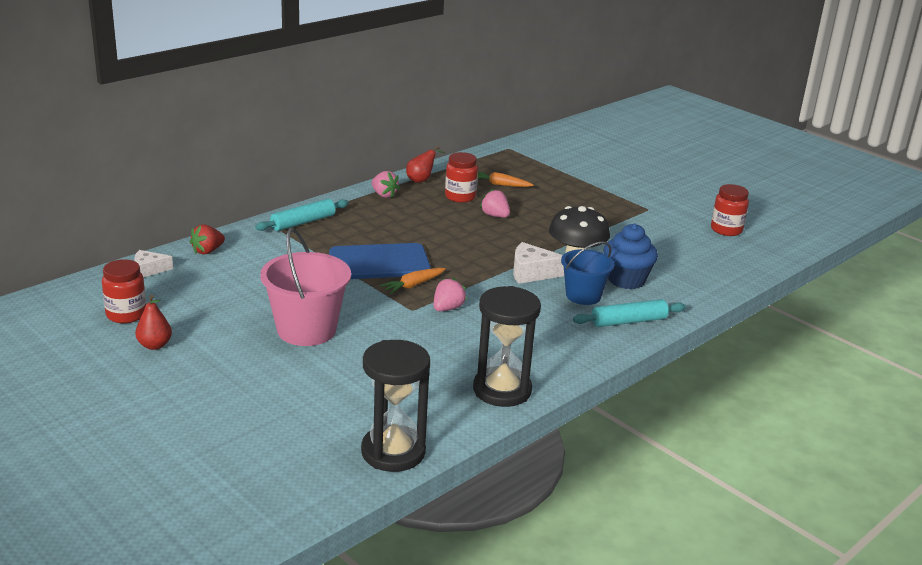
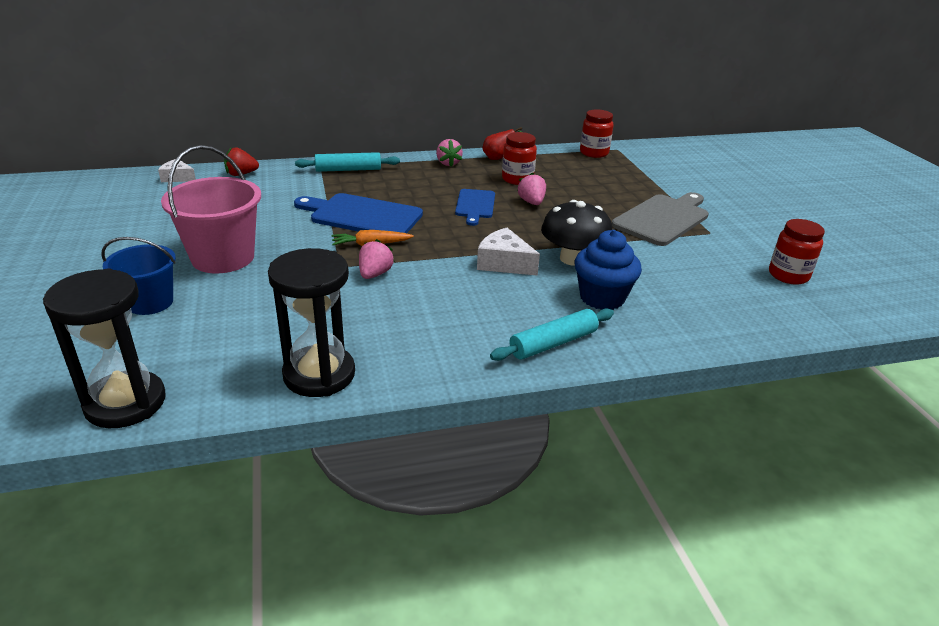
camera: 30 degrees right, 5 degrees up
(126, 314) = (109, 206): red jar -> red jar (594, 153)
(154, 345) = (90, 236): red pear -> none
(447, 308) = (375, 274): pink strawberry -> pink strawberry turned 45 degrees counterclockwise
(454, 229) = (475, 205): none -> blue cutting board
(500, 185) = (570, 177): orange carrot -> none
(583, 296) = (532, 301): blue bucket -> blue bucket (150, 302)
(605, 205) = (662, 219): none -> grey cutting board
(628, 321) = (553, 343): turquoise rolling pin -> turquoise rolling pin turned 45 degrees counterclockwise

